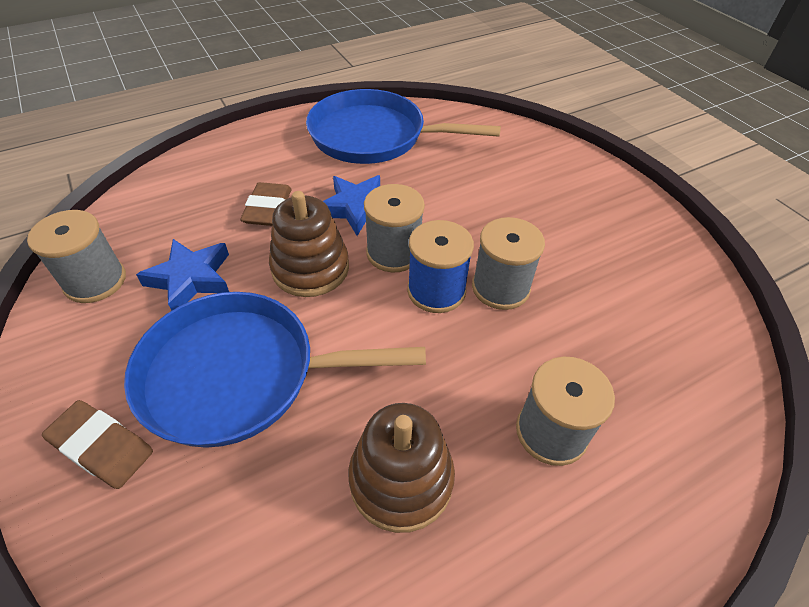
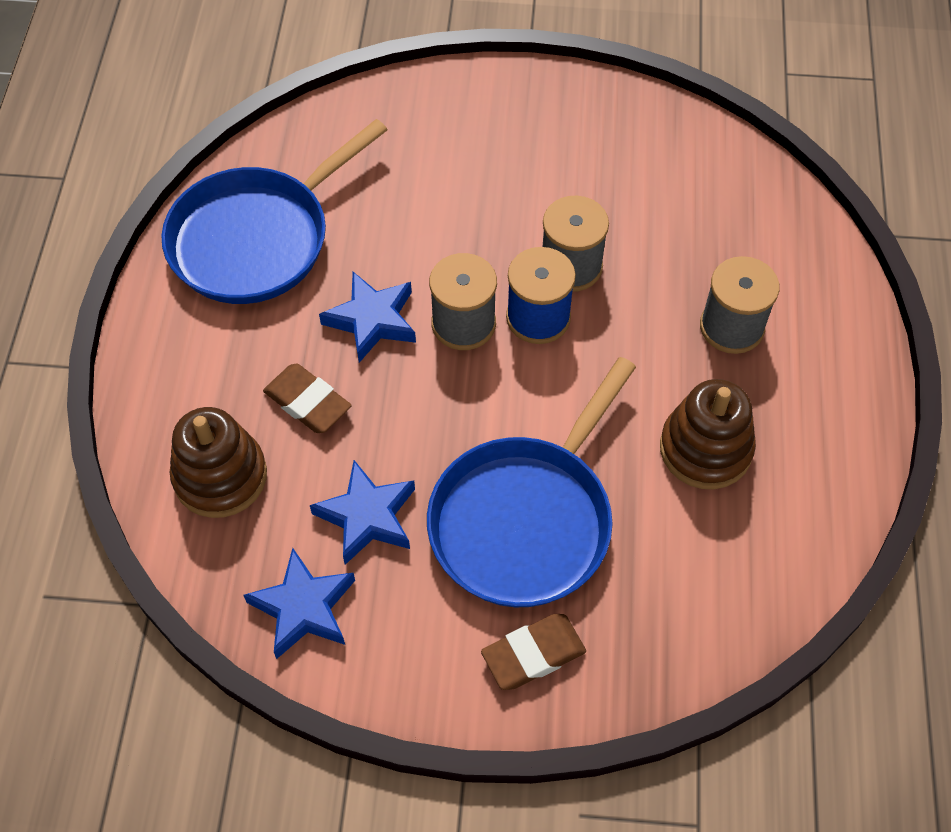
camera: 55 degrees left, 10 degrees up
(95, 281) = (303, 608): grey spool -> blue star
(310, 268) = (432, 404): brown stacking toy -> brown stacking toy (220, 476)

